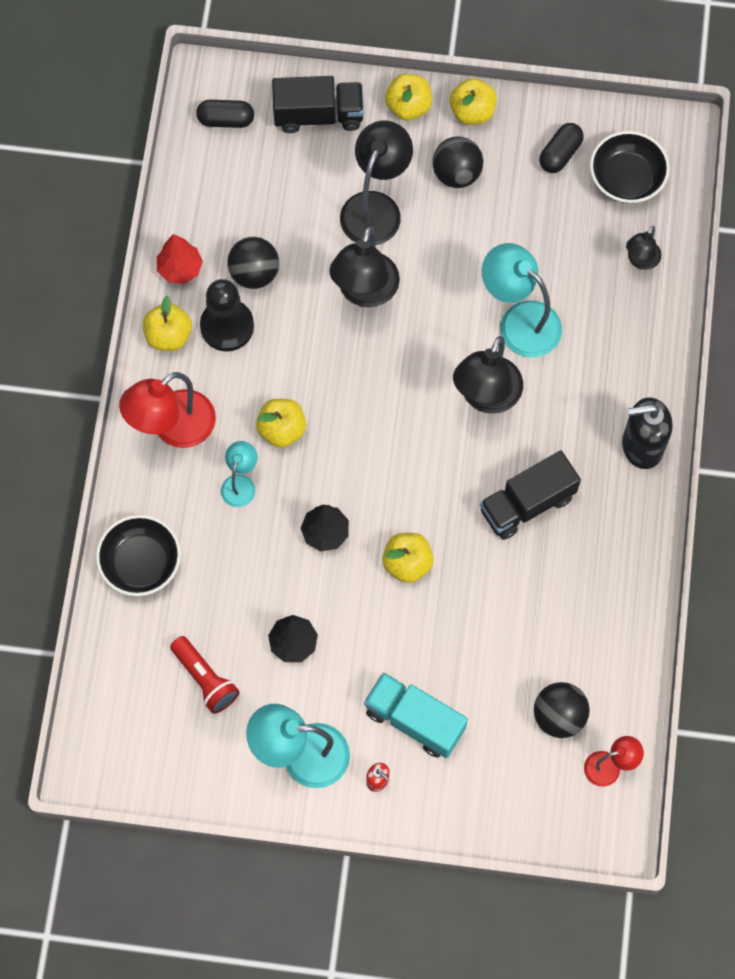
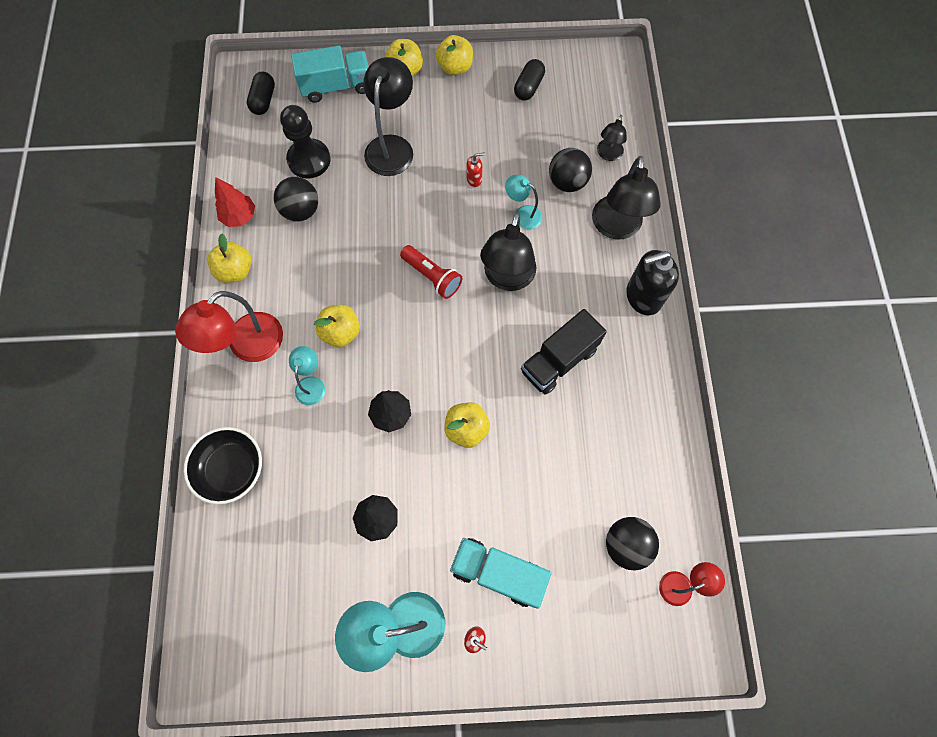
camera: 10 degrees left, 0 degrees up
(205, 679) = (301, 568): red flashlight -> red flashlight (432, 276)
(226, 120) = (263, 100): black capsule -> black capsule turned 75 degrees counterclockwise
(227, 326) = (283, 256): black pawn -> black pawn (309, 160)
(318, 115) = (336, 86): black truck -> turquoise truck
(364, 292) = (393, 211): black lamp -> black lamp (616, 228)
(456, 174) = (451, 113): black ball -> black ball (567, 182)
(469, 266) = (474, 179): none -> red soap dispenser
(519, 321) = (522, 214): turquoise lamp -> turquoise lamp, size x0.55
(626, 178) = (583, 97): black bowl -> none

